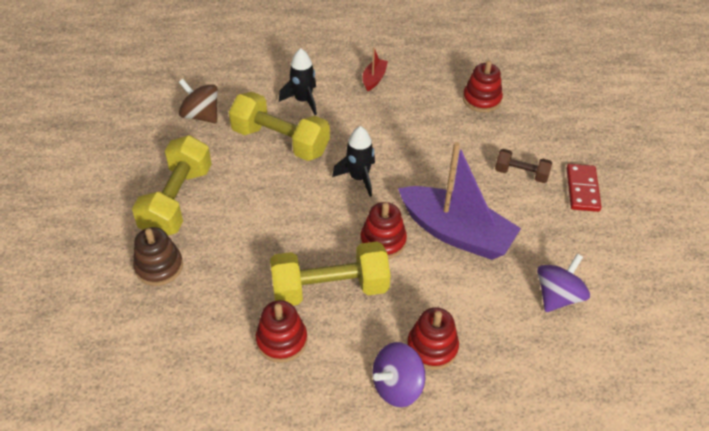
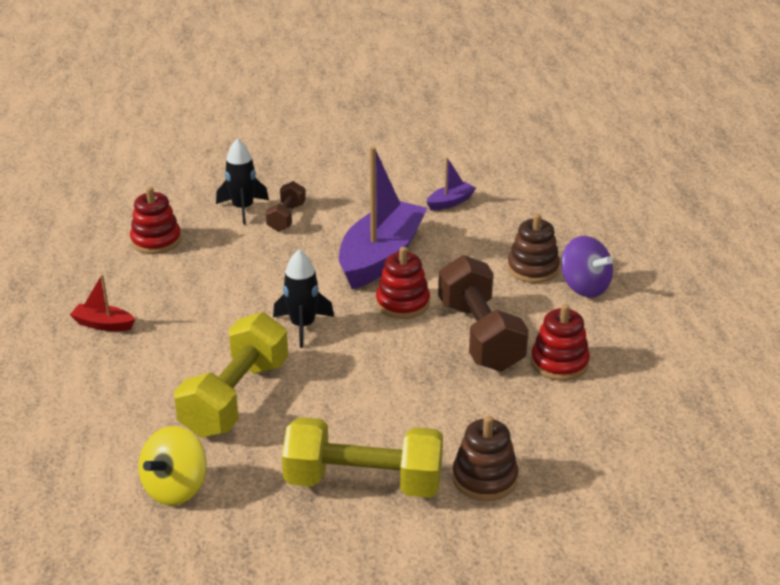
camera: 95 degrees left, 15 degrees down
(201, 115) = (175, 488): brown spinning top -> yellow spinning top
(303, 100) = (146, 385): black rocket -> black rocket (243, 209)
(330, 288) = (480, 335): yellow dumbbell -> brown dumbbell
(432, 347) = (533, 269): red stacking toy -> brown stacking toy
(558, 296) = (450, 202): purple spinning top -> purple boat
(582, 189) = (307, 184): red domino -> none

